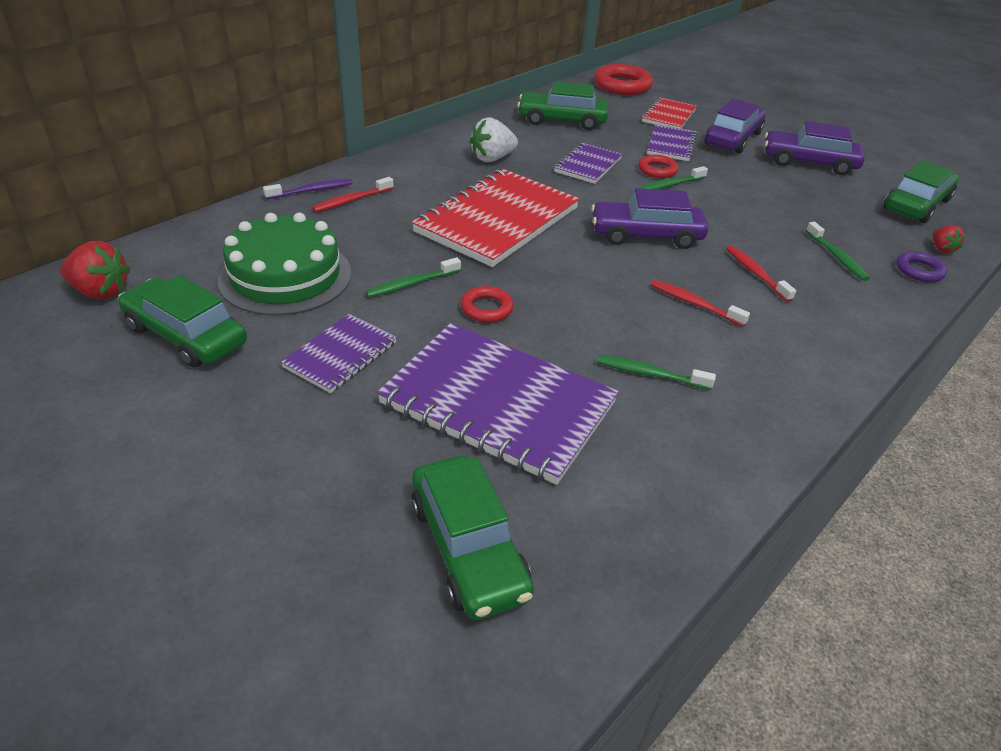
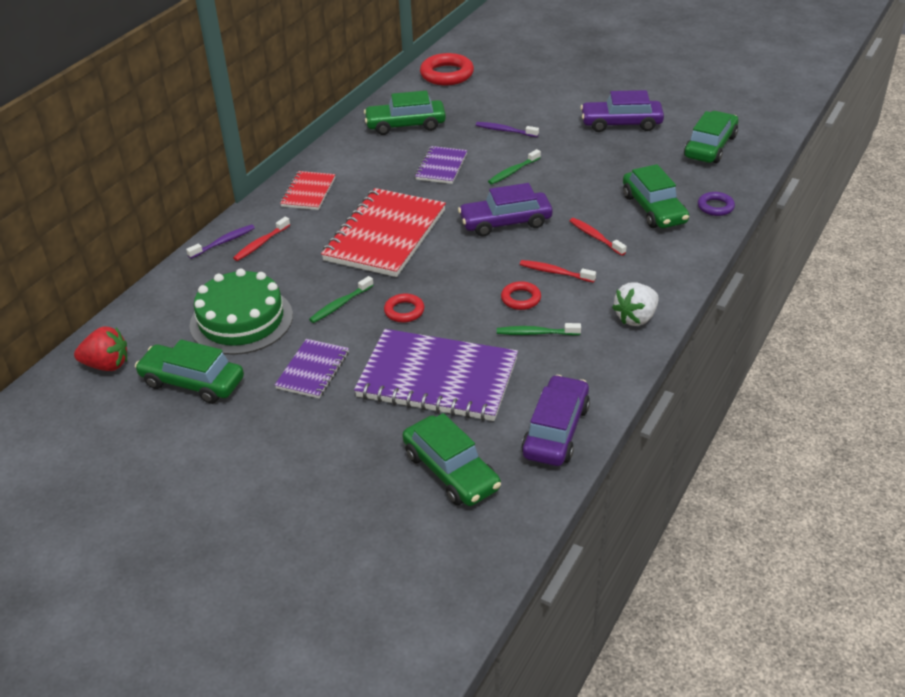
camera: 10 degrees left, 0 degrees up
(492, 158) = (360, 177): white strawberry -> white strawberry (636, 318)
(657, 170) = (499, 159): red ring -> red ring (521, 299)
(668, 116) = (495, 100): red notebook -> red notebook (308, 192)
(671, 145) = (505, 131): purple notebook -> purple toothbrush
(733, 139) = (555, 112): purple car -> purple car (556, 431)
(837, 257) = (653, 209): green toothbrush -> green car
(941, 249) = (731, 184): red strawberry -> none

